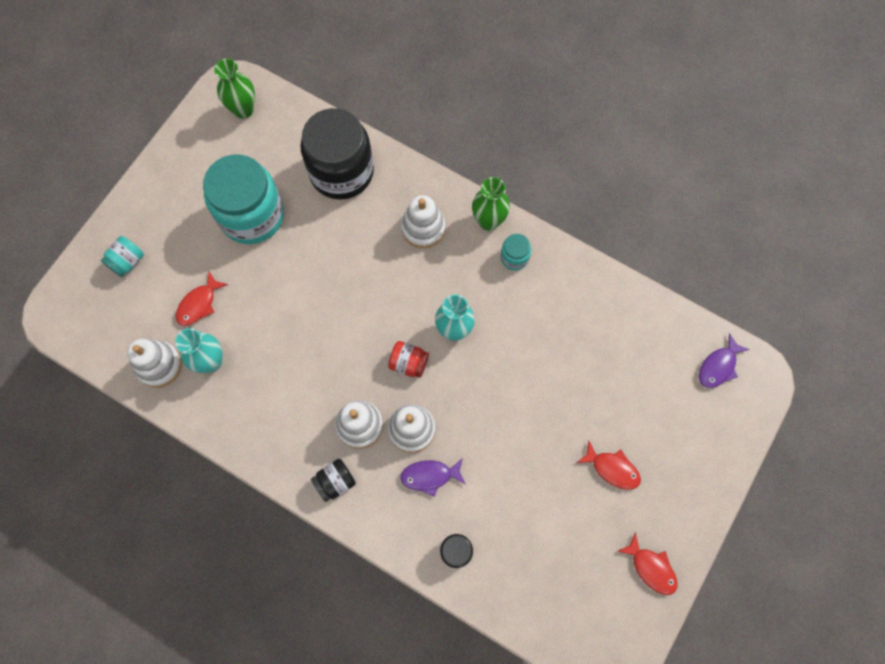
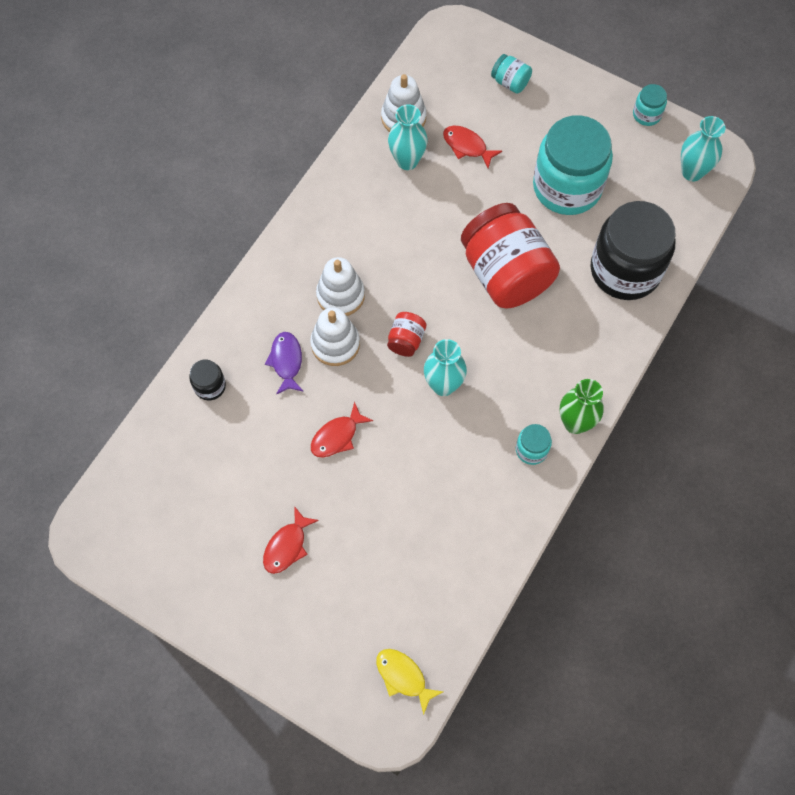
camera: 90 degrees right, 5 degrees down
(178, 142) = (646, 114): none -> turquoise jar
(243, 110) = (692, 172): green vase -> turquoise vase
(335, 482) = (284, 275): black jar -> none
(341, 273) = (505, 273): none -> red jar
(423, 228) = (562, 353): white stacking toy -> none
(651, 568) = (180, 581): red fish -> red fish (337, 436)
(718, 366) = (403, 677): purple fish -> yellow fish

